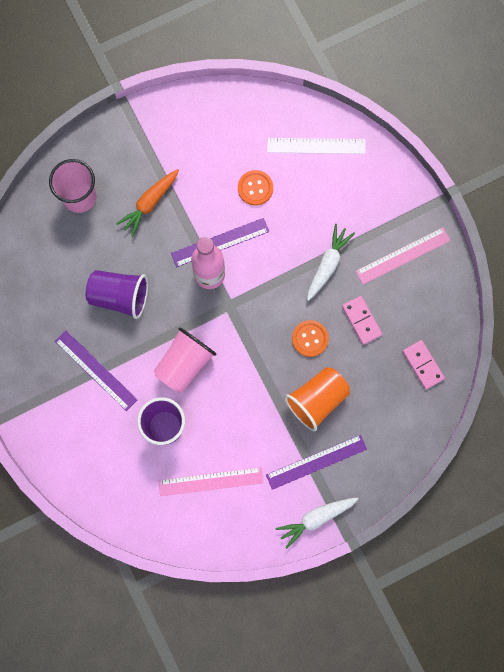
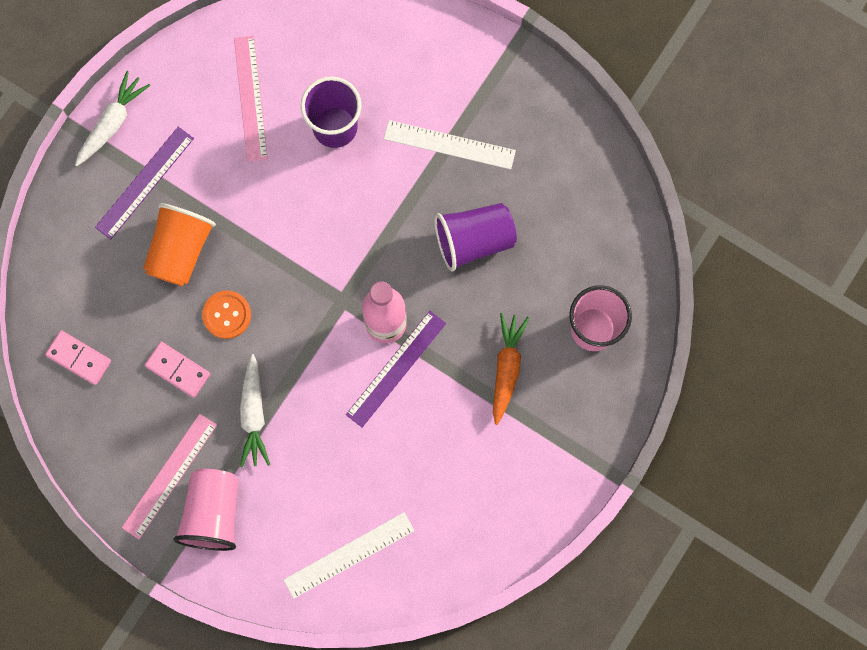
camera: 150 degrees right, 0 degrees up
(96, 370) = (449, 145): purple ruler -> white ruler
(184, 364) = (354, 206): pink cup -> pink cup (213, 513)
(210, 481) = (250, 98): pink ruler -> pink ruler turned 60 degrees counterclockwise
(255, 188) = (392, 458): orange button -> none

